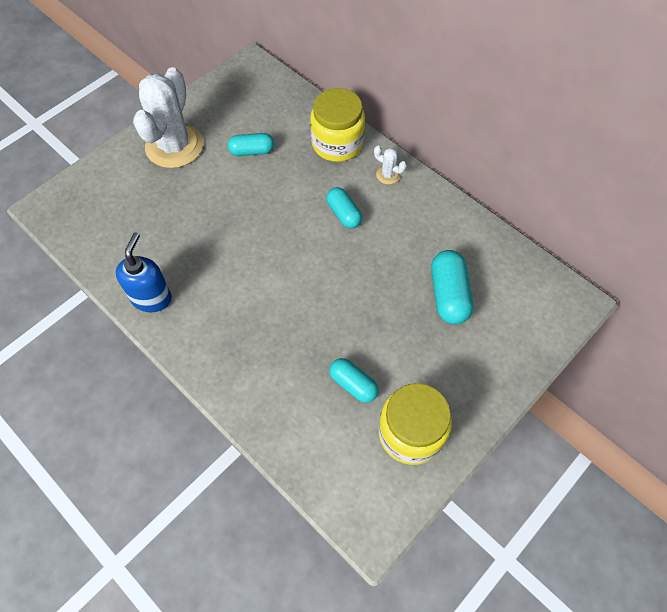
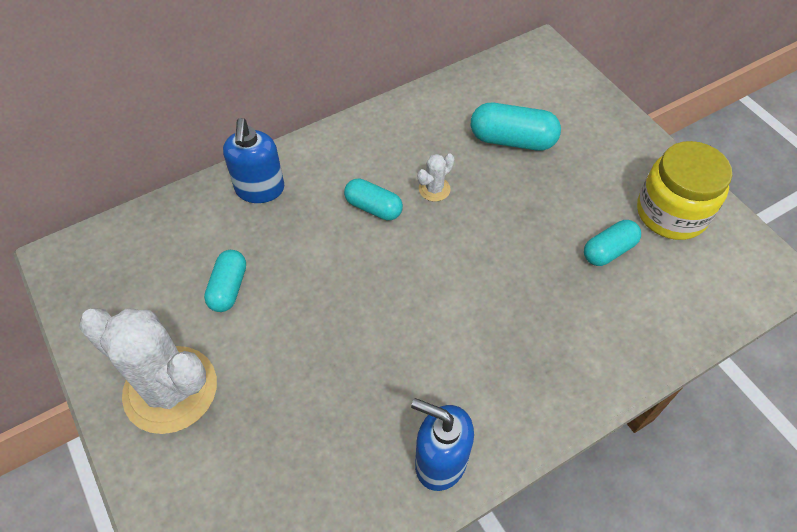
camera: 75 degrees left, 5 degrees down
(337, 143) = (260, 190): yellow jar -> blue soap dispenser
(343, 214) = (373, 208): turquoise capsule -> turquoise capsule turned 45 degrees clockwise
(388, 175) = (331, 152): white cactus -> white cactus (434, 189)

